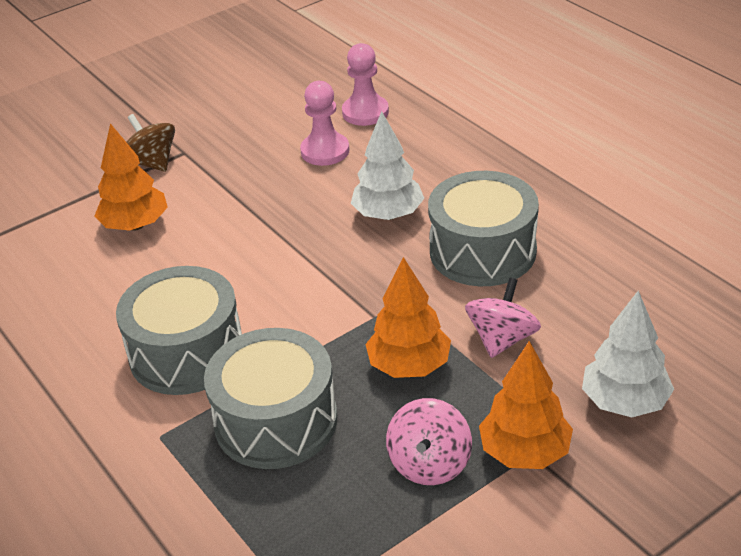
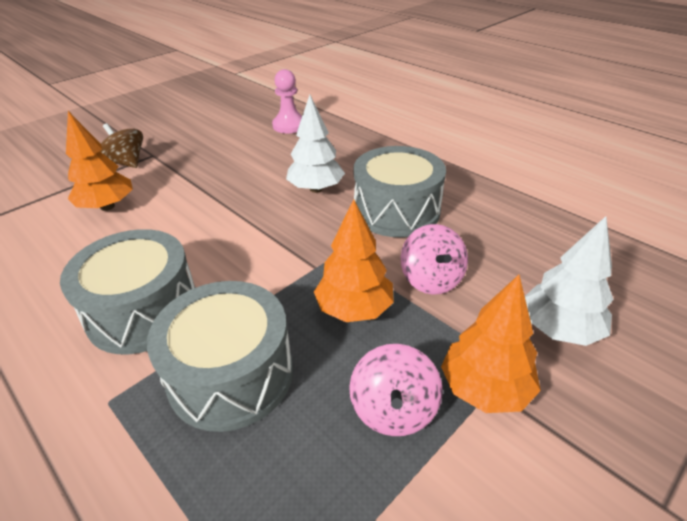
camera: 10 degrees left, 0 degrees up
(325, 151) = (262, 150): pink pawn -> none
(502, 339) = (431, 279): pink spinning top -> pink spinning top turned 150 degrees clockwise

